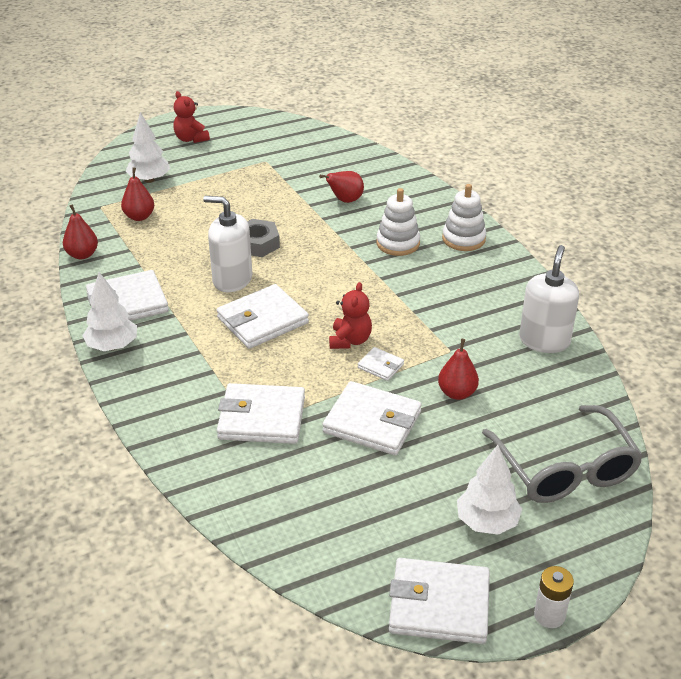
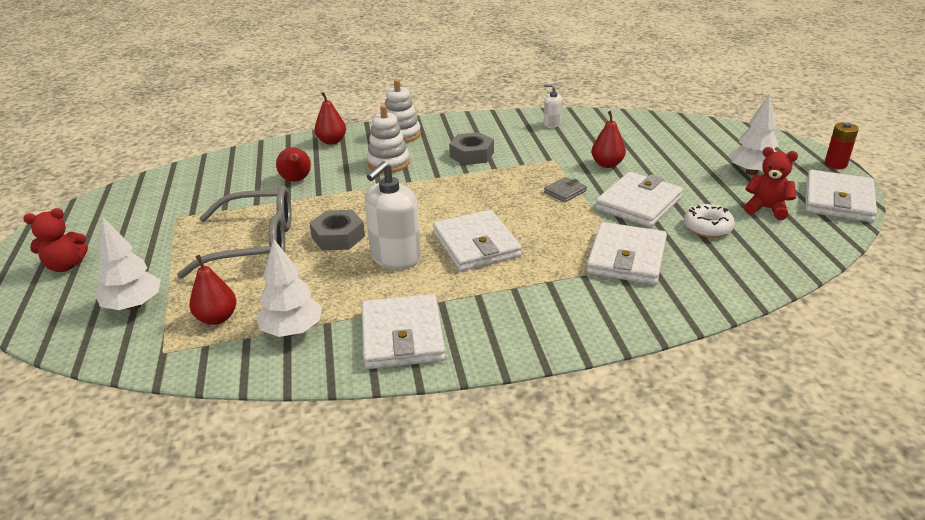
camera: 75 degrees left, 5 degrees down
(82, 255) = (271, 373): red pear -> red pear (332, 141)
(112, 346) = (483, 351): white tree -> white tree (292, 330)
(336, 478) = (707, 227): none -> white donut
(350, 340) = (524, 202): red teddy bear -> red teddy bear (766, 209)
(380, 366) = (565, 191): white wallet -> grey wallet
(438, 292) = (471, 154): none -> grey nut
(544, 340) = (552, 124): white soap dispenser -> white soap dispenser, size x0.51
(549, 615) = (835, 164): white battery -> red battery
(564, 467) = (694, 138): grey glasses -> grey glasses (253, 244)

